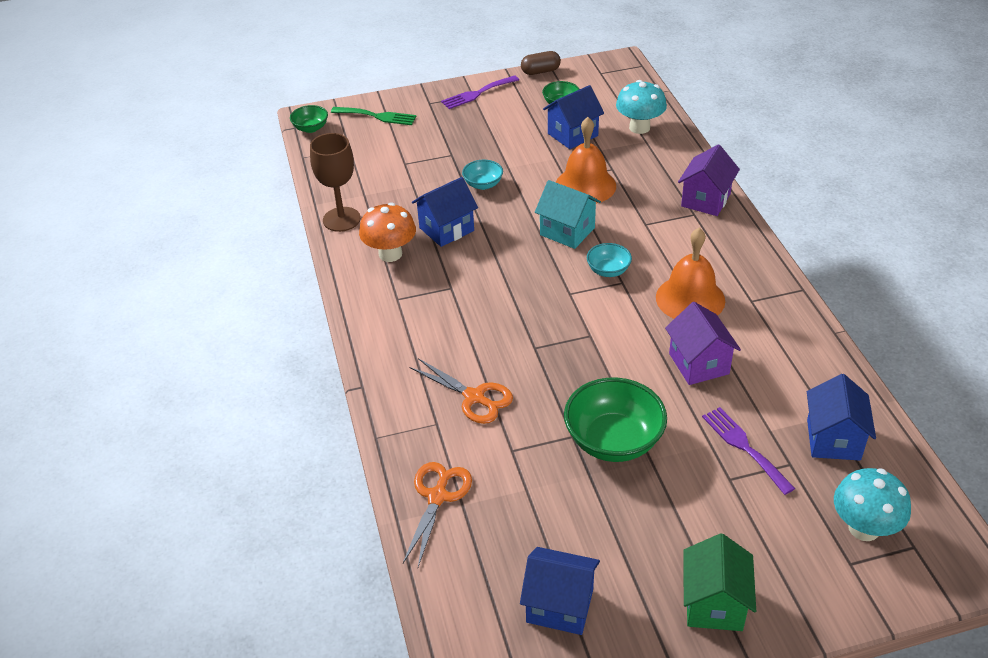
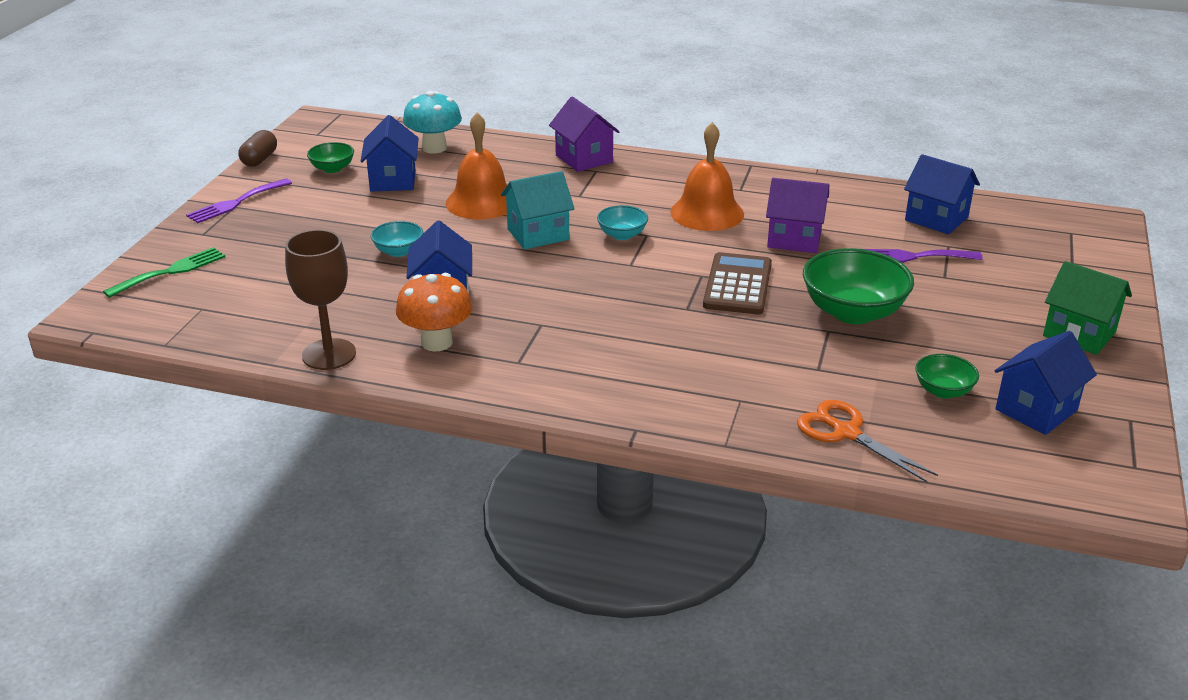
camera: 60 degrees left, 10 degrees down
(311, 128) = (115, 321): green bowl -> green bowl (943, 391)
(474, 397) = (724, 365): orange scissors -> none
(477, 93) = (236, 203): purple fork -> purple fork turned 45 degrees clockwise
(593, 360) = (738, 285): none -> brown calculator
(864, 528) = (1040, 243): turquoise mushroom -> none

